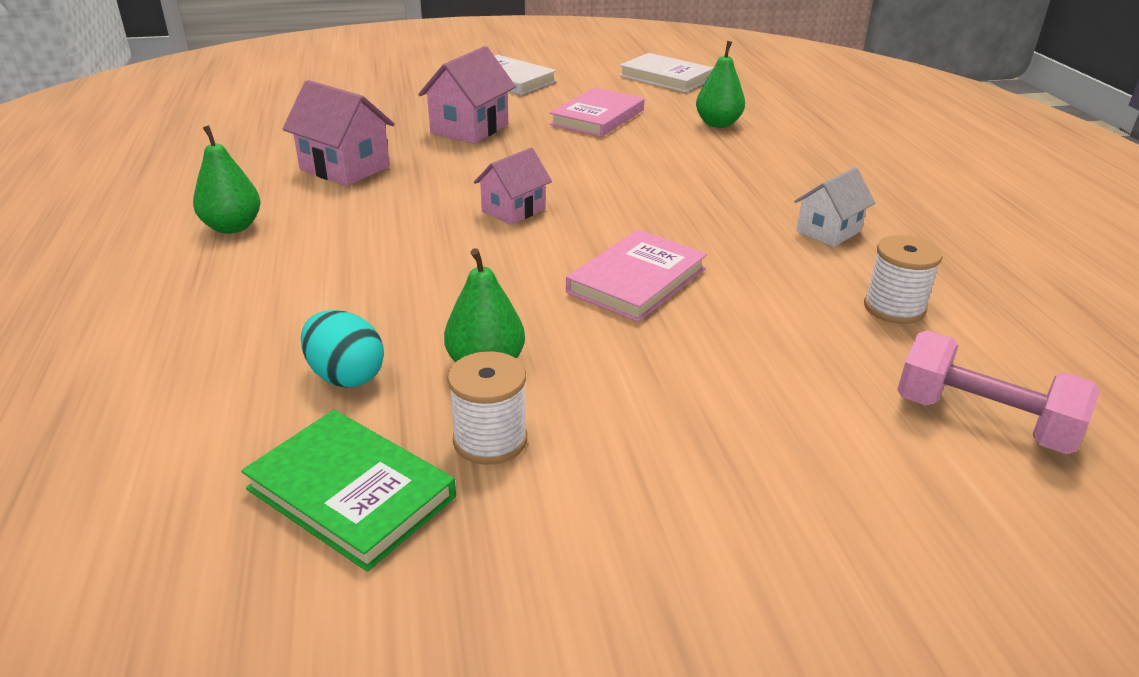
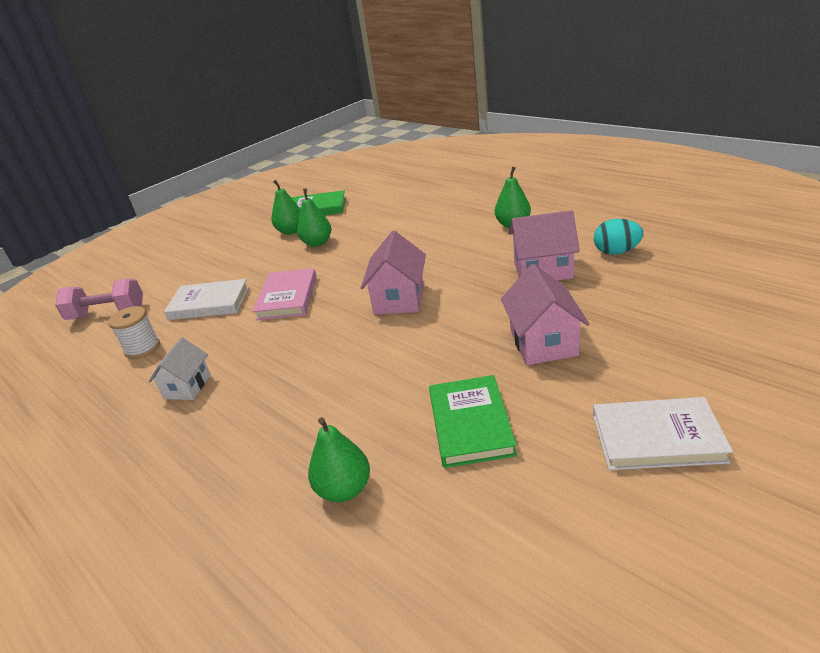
camera: 150 degrees right, 0 degrees up
(346, 376) = (361, 220): turquoise egg -> turquoise egg (616, 252)
(490, 440) = (291, 231): white spool -> green pear
(513, 210) = (399, 299): pink house -> pink house, size x1.52
(597, 117) = (470, 424): pink book -> green book
(666, 77) = (506, 587): white book -> white book (209, 303)

